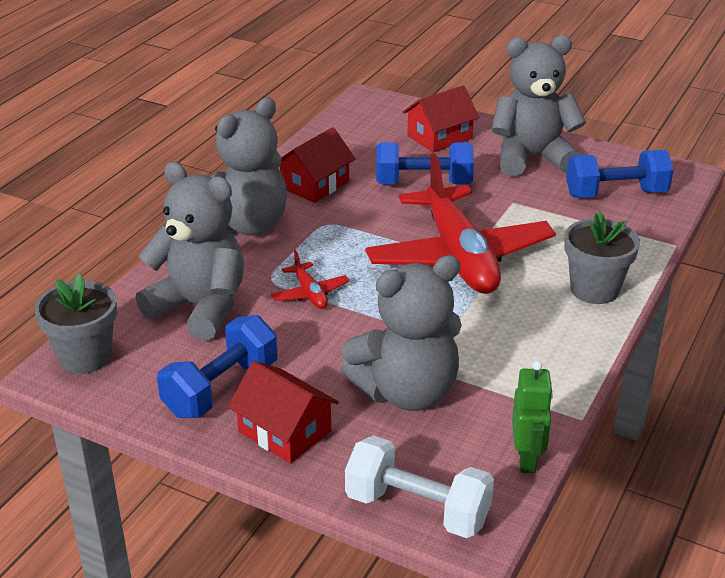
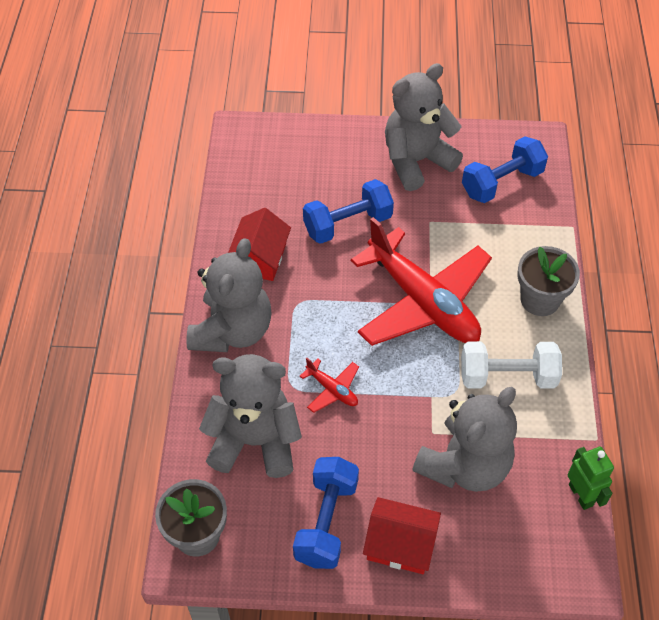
camera: 25 degrees left, 20 degrees up
(417, 509) = (534, 576): white dumbbell -> white dumbbell (507, 376)
(439, 137) = (329, 160): red house -> none

